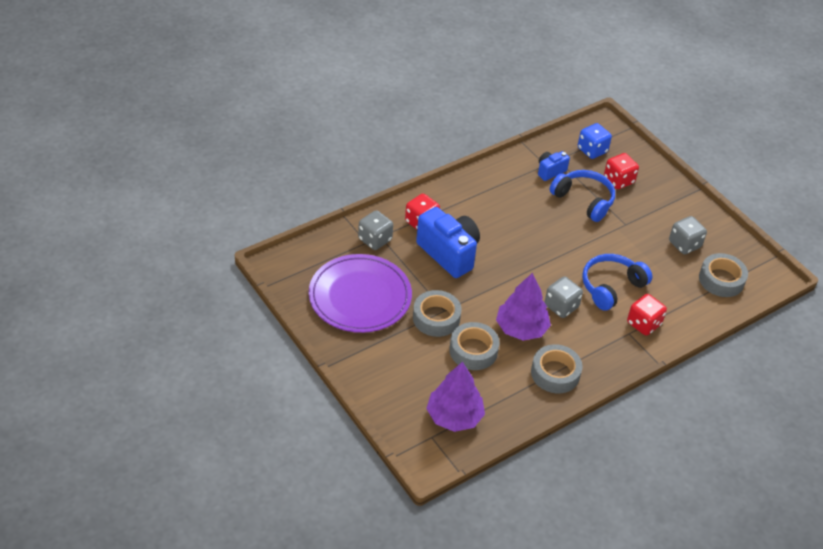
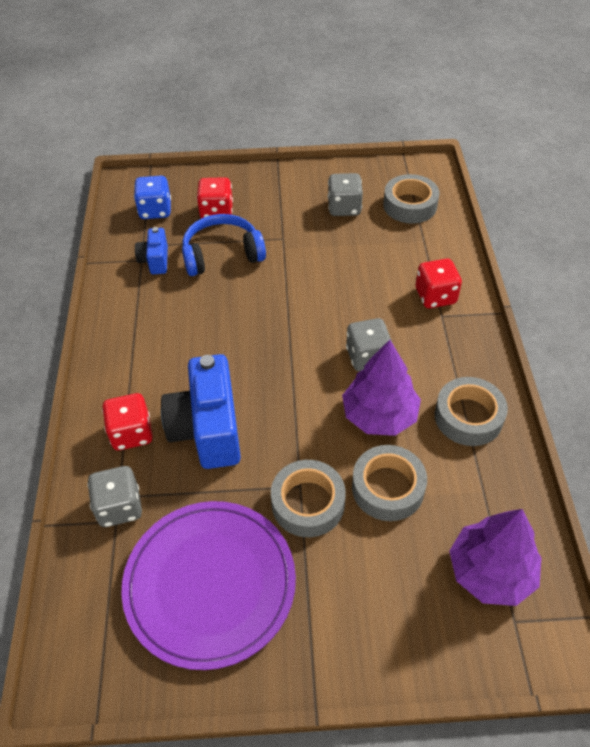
camera: 55 degrees left, 5 degrees up
(449, 253) = (207, 429): blue camera -> blue camera turned 90 degrees counterclockwise
(611, 287) = (365, 296): blue headphones -> none

